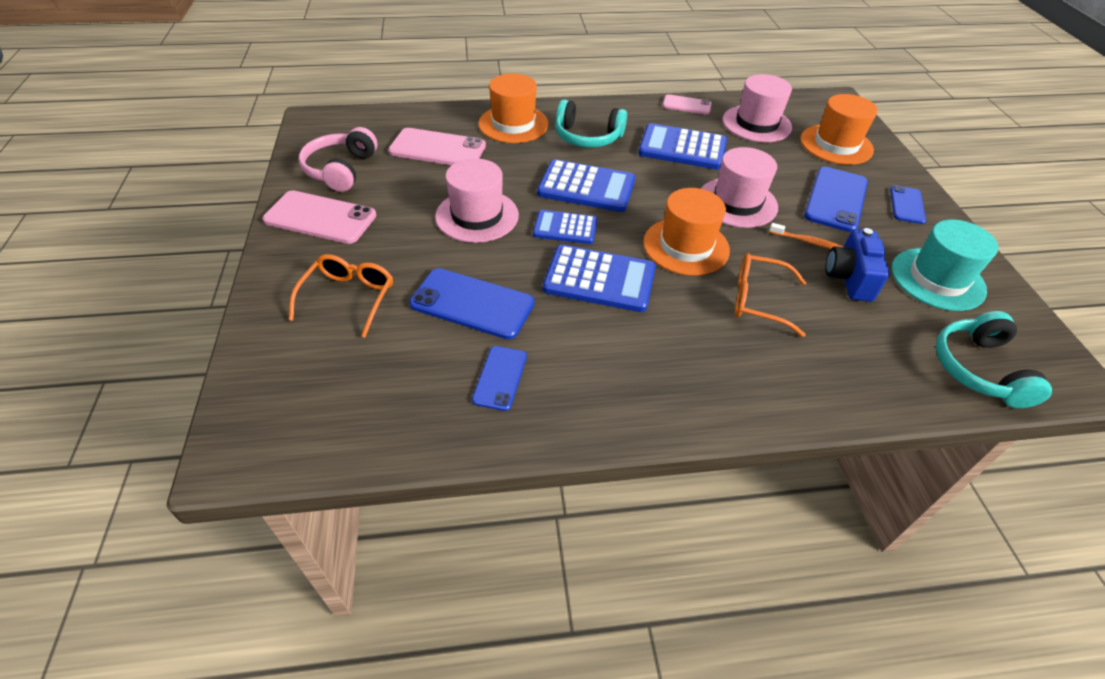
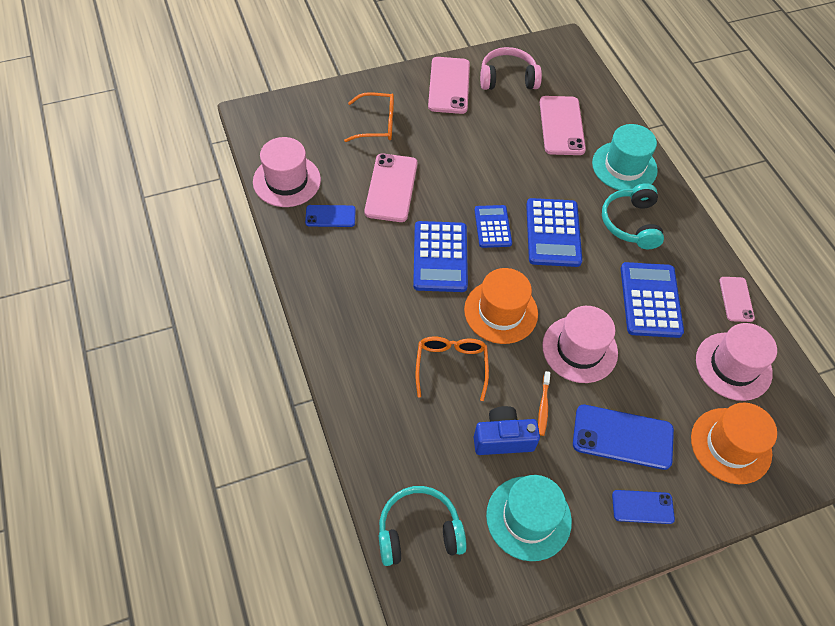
camera: 75 degrees right, 10 degrees up
(472, 304) = (391, 188): blue phone -> pink phone
(477, 216) = (485, 170): pink hat -> pink hat (287, 181)
(513, 124) = (624, 166): orange hat -> turquoise hat

